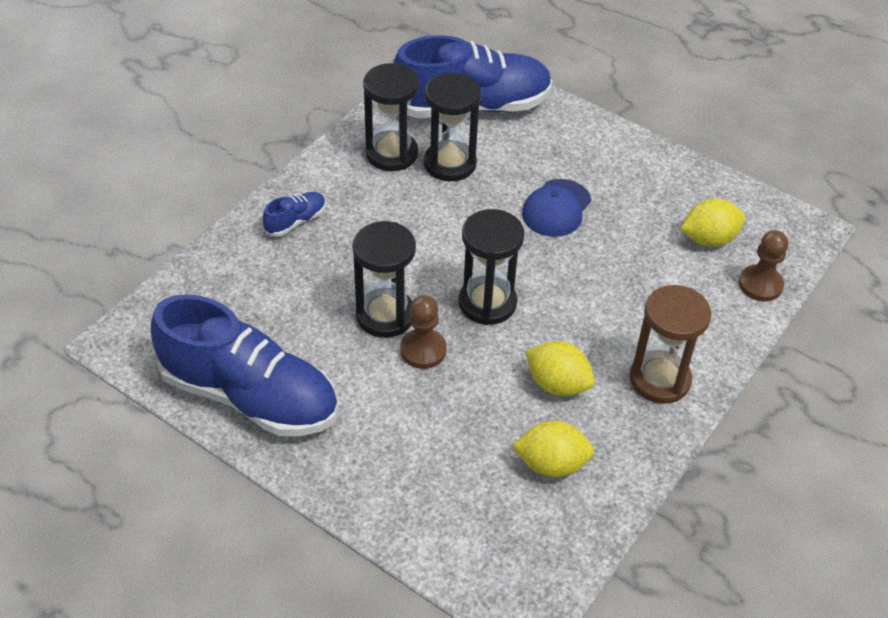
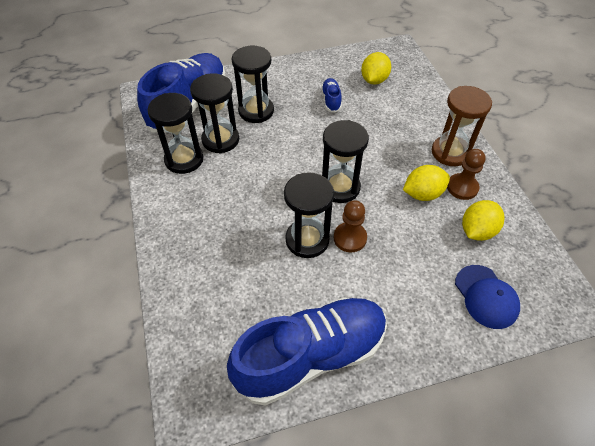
camera: 50 degrees left, 5 degrees up
(296, 221) = (187, 238): blue shoe -> blue shoe (331, 100)
(526, 165) = (256, 111): none -> black hourglass
(556, 208) = (299, 119): blue cap -> blue cap (486, 296)
(760, 285) = (418, 82): brown pawn -> brown pawn (462, 187)

